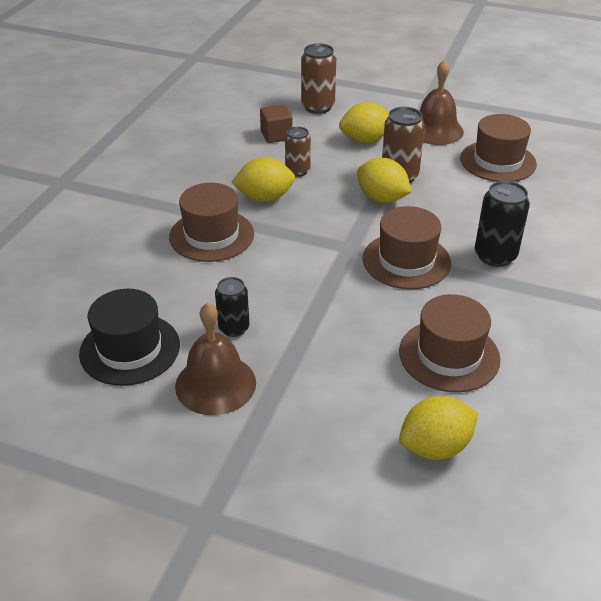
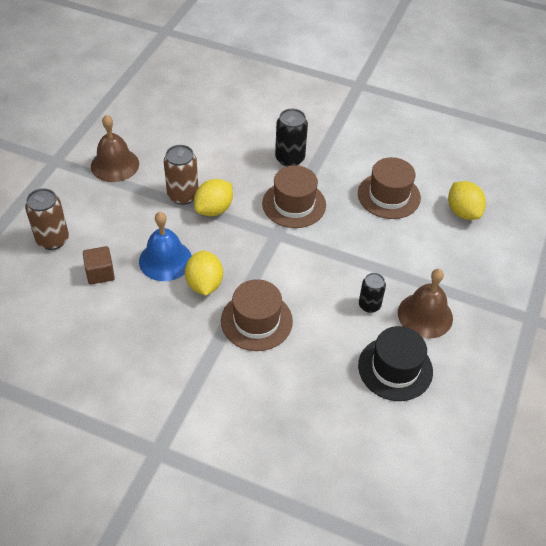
camera: 90 degrees left, 10 degrees up
(297, 171) = (165, 260): brown can -> blue bell
(365, 140) = (122, 211): yellow lemon -> none
(498, 161) = (170, 136): brown hat -> none

